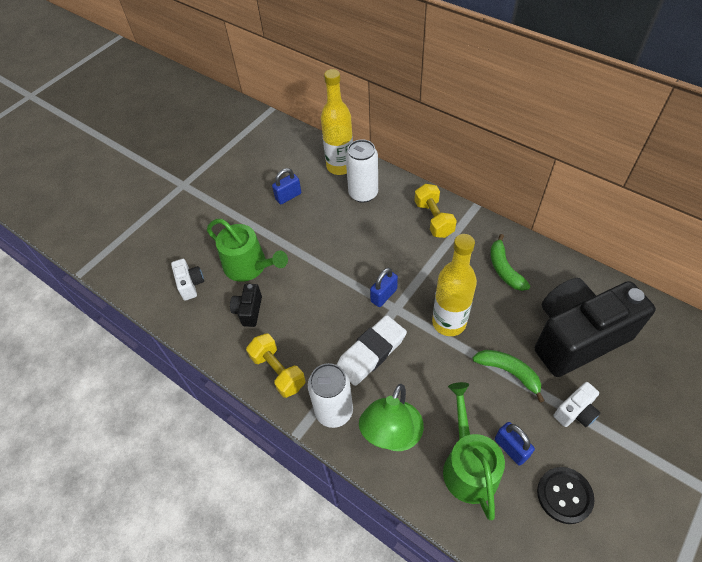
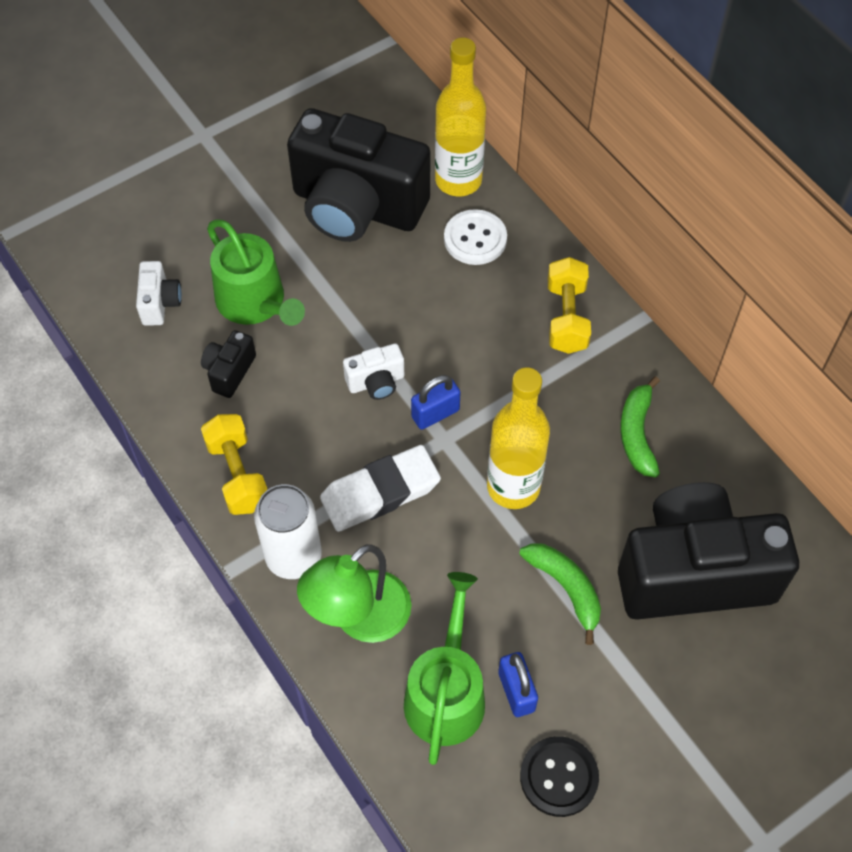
camera: 15 degrees right, 5 degrees up
(288, 196) = (357, 206): blue padlock -> black camera
(363, 193) = (475, 239): white can -> white button
(575, 412) = (633, 676): white camera -> white camera (376, 382)

